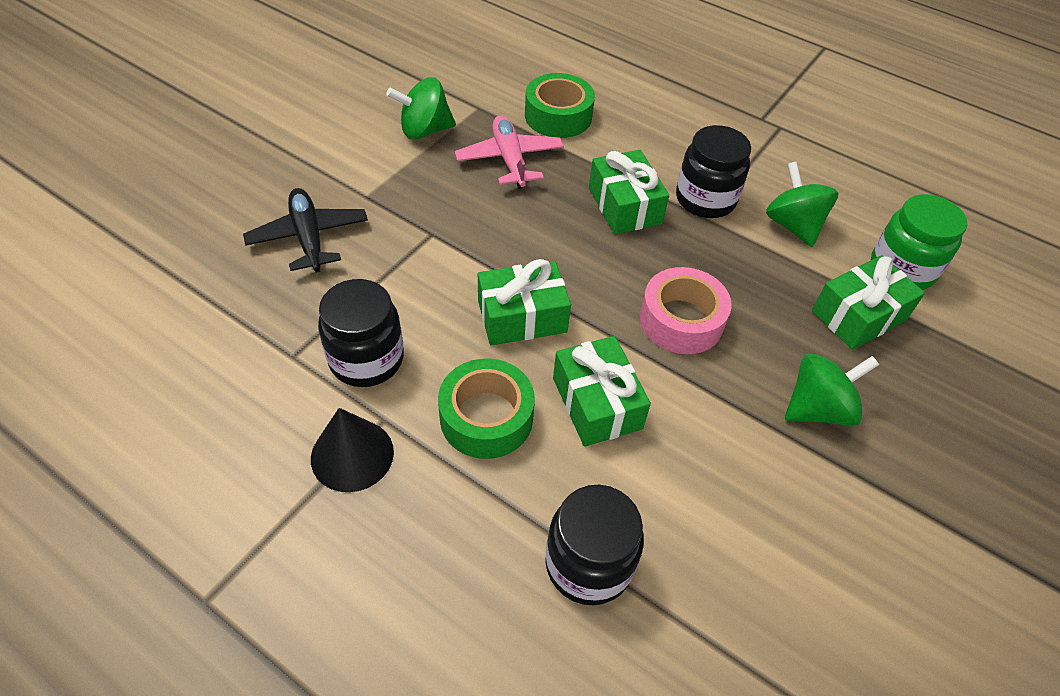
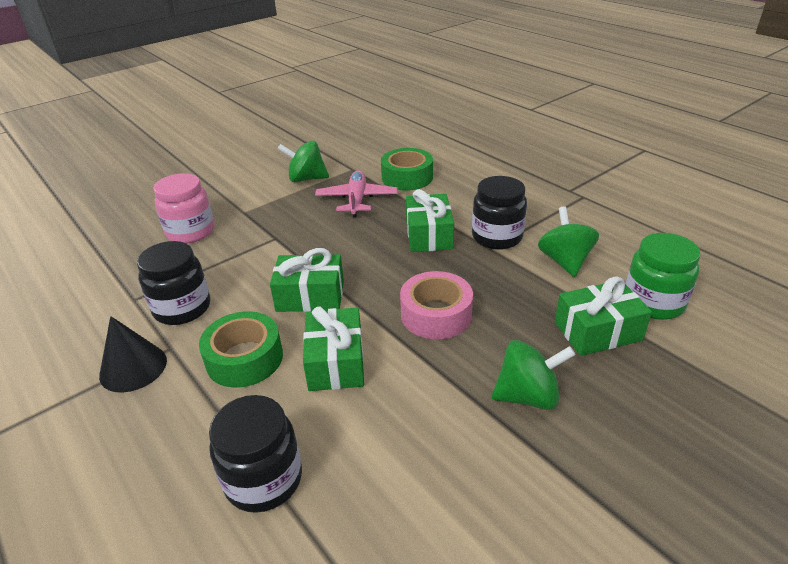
camera: 20 degrees right, 15 degrees down
(309, 237) = (190, 232): black plane -> pink jar

